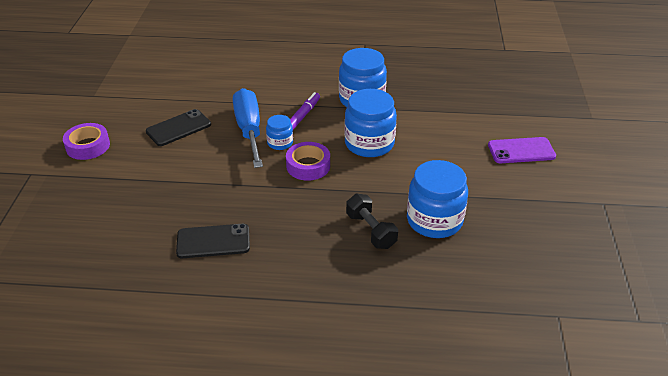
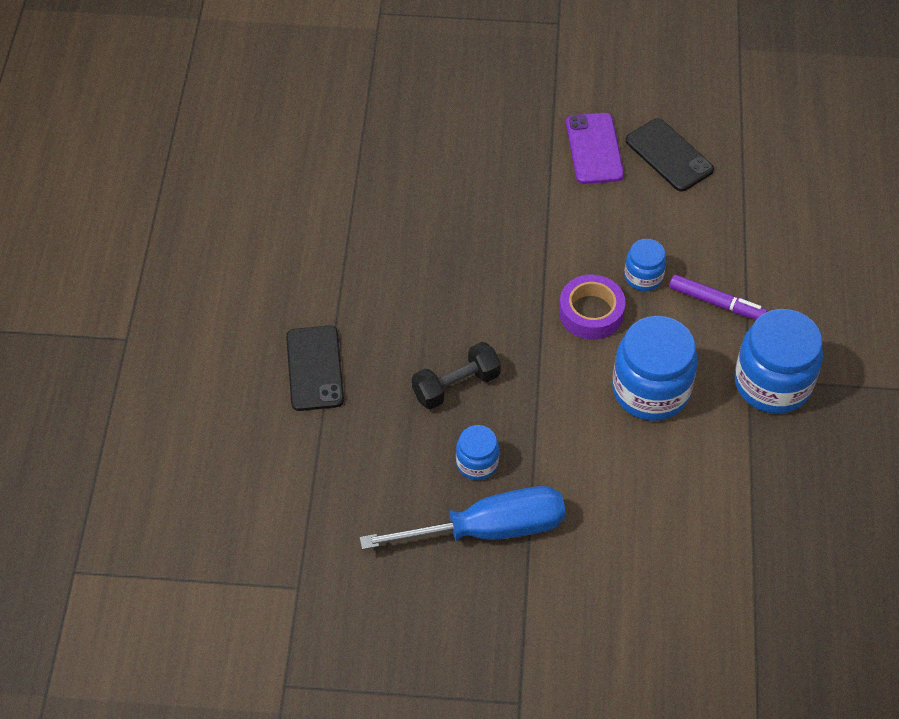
camera: 90 degrees right, 15 degrees up
(88, 146) = (619, 66): purple tape -> none
(213, 241) = (436, 218): black phone -> black phone (314, 368)
(249, 130) = (672, 238): blue screwdriver -> blue screwdriver (488, 529)
(434, 220) = (477, 463): blue jar -> blue jar, size x0.52
(521, 151) = (648, 606): purple phone -> purple phone (594, 149)

